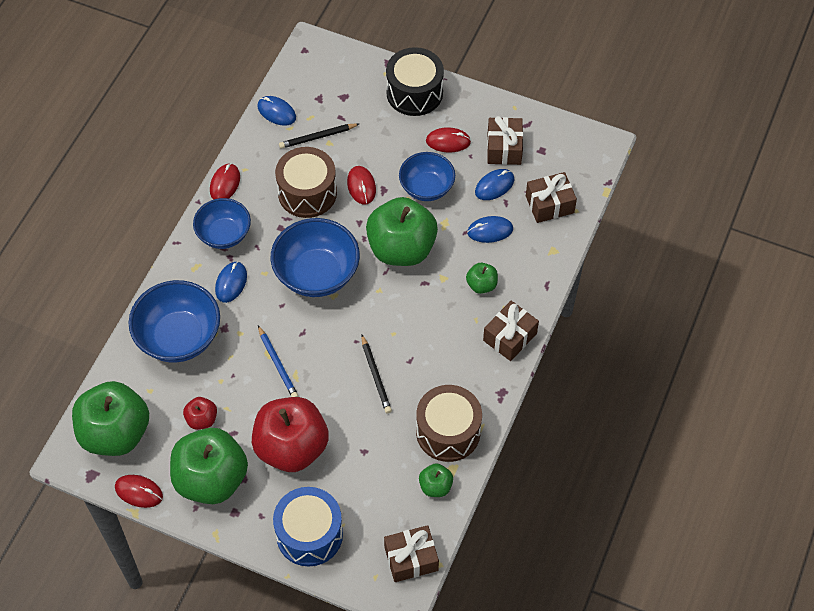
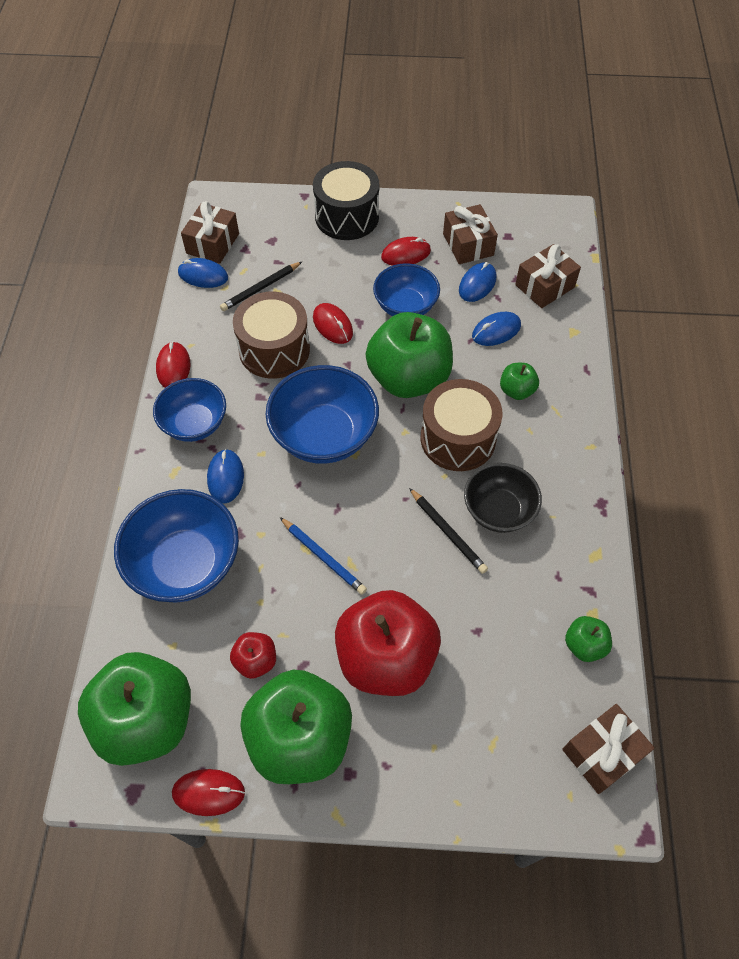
camera: 20 degrees left, 0 degrees up
(309, 534) = (460, 768): blue drum -> none
(421, 372) = (498, 510): none -> black bowl
(448, 432) = (565, 571): brown drum -> brown drum (458, 438)
(509, 337) = (577, 438): brown gift -> brown gift (212, 243)

